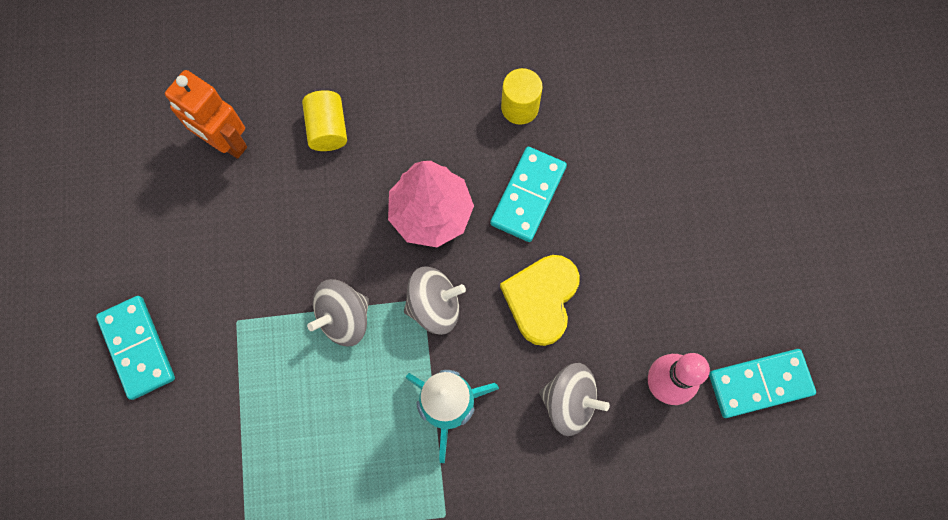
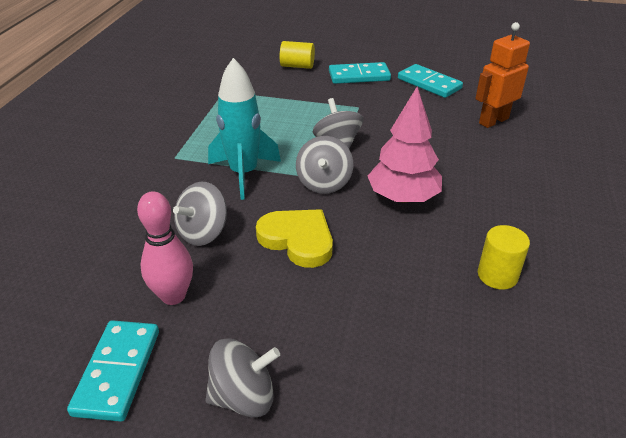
camera: 110 degrees right, 35 degrees down
(328, 129) = (495, 163): yellow cylinder -> yellow cylinder (297, 66)
(528, 196) = (399, 257): turquoise domino -> turquoise domino (429, 83)
(735, 272) = (243, 396): none -> grey spinning top

